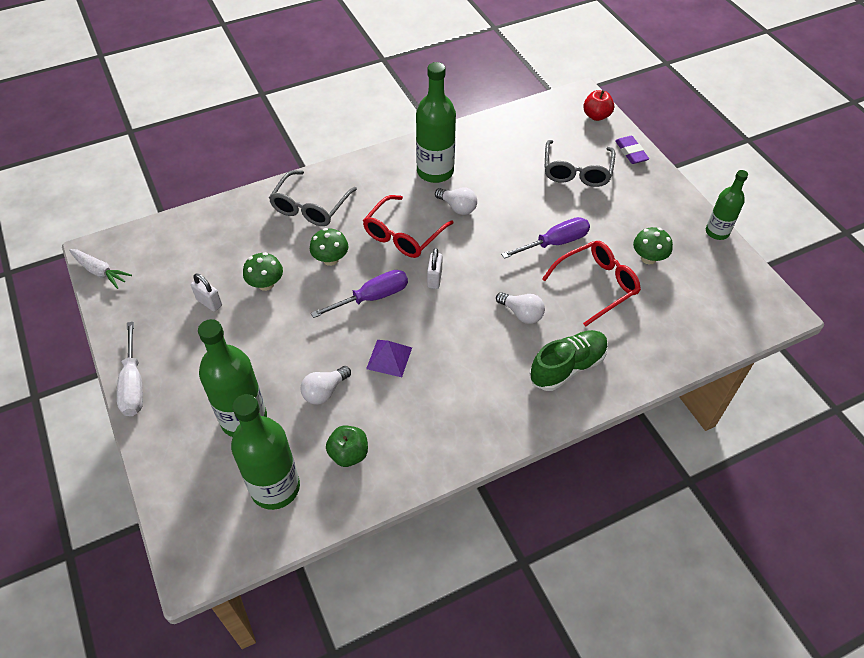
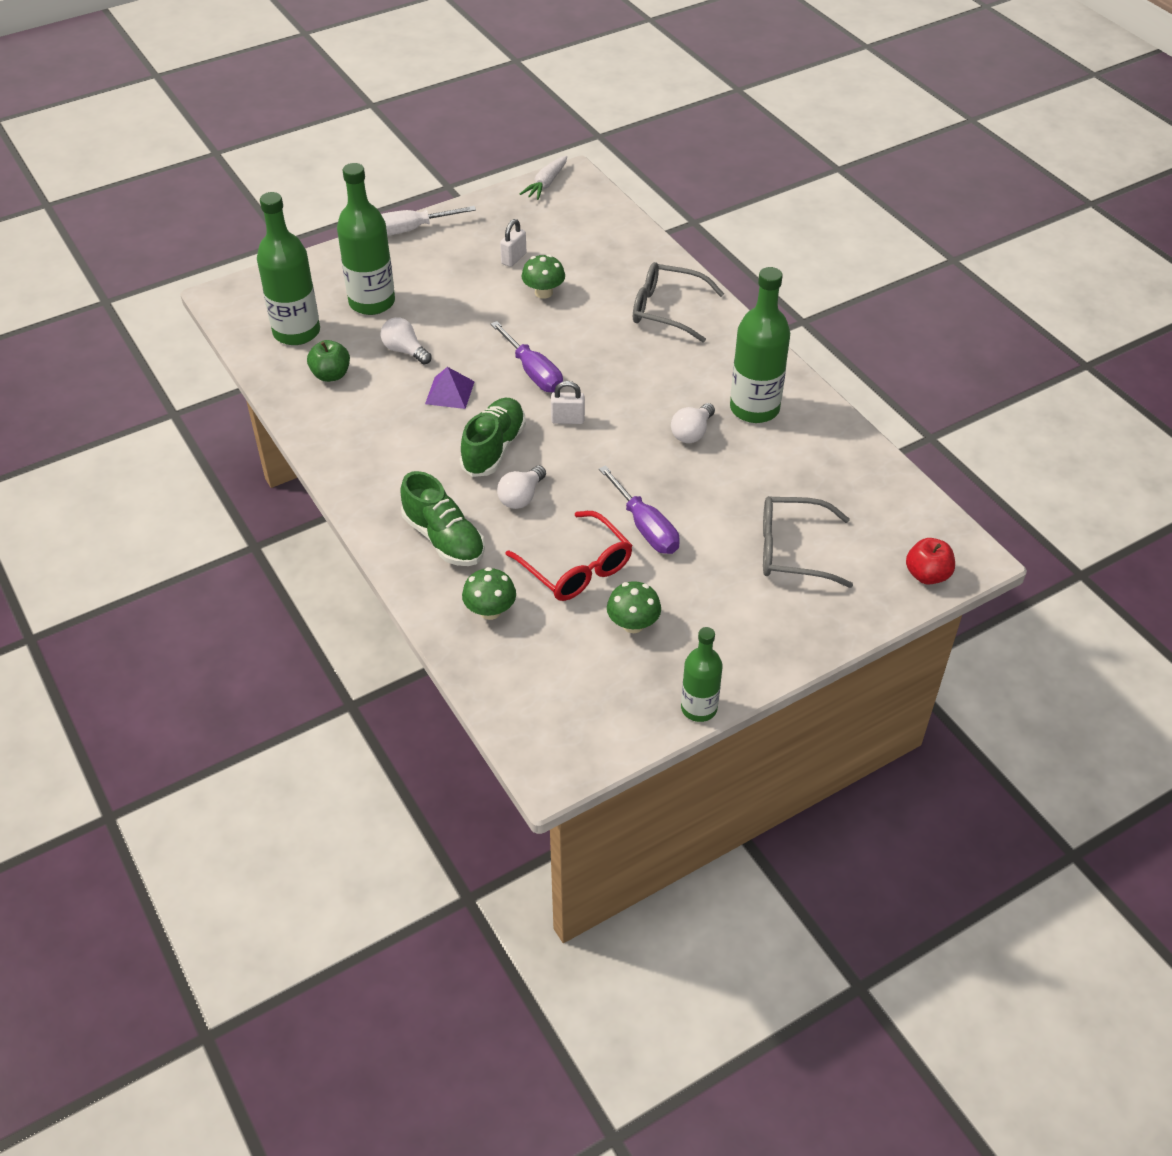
camera: 85 degrees right, 5 degrees down
(330, 259) = (586, 335): green mushroom -> green mushroom (490, 611)
(403, 235) = (634, 388): red glasses -> none
(464, 329) = (494, 448): none -> green shoe
(631, 152) = (852, 614): purple eraser -> none

